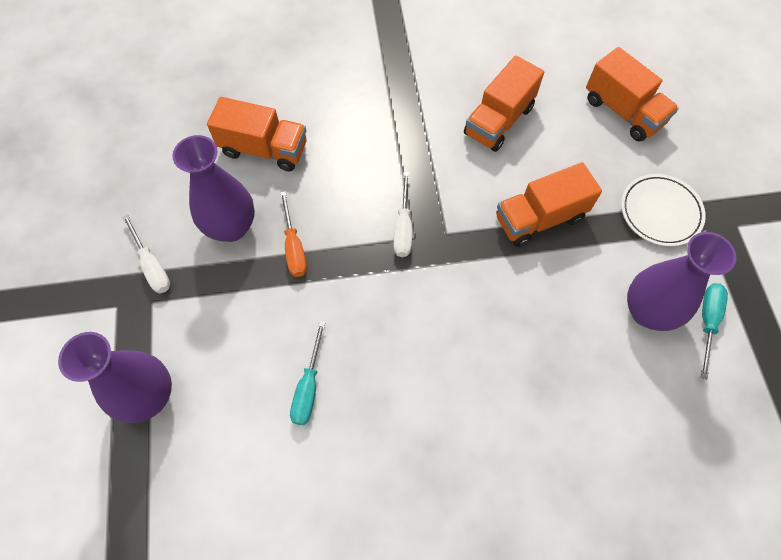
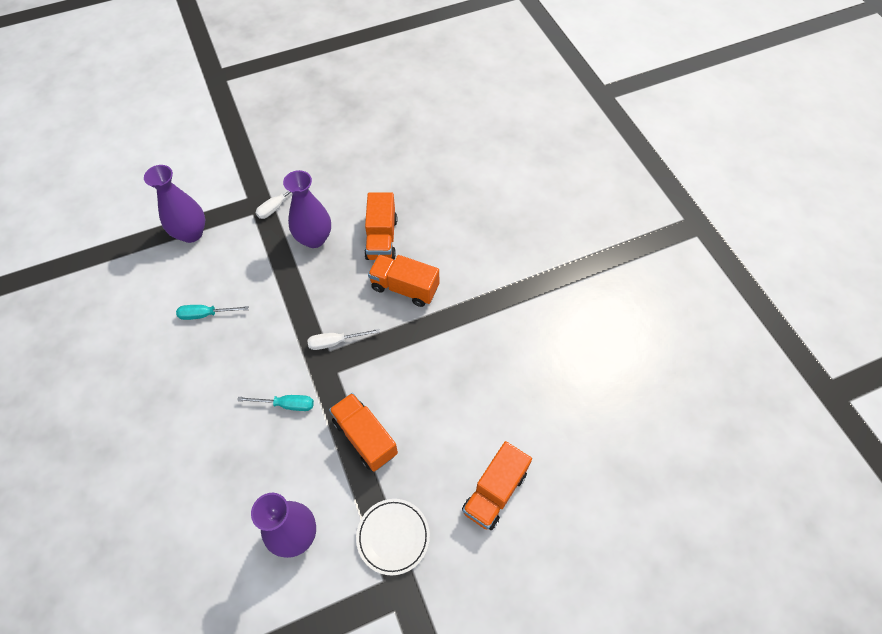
camera: 75 degrees right, 5 degrees down
(294, 247) = (306, 278): orange screwdriver -> none
(498, 121) = (453, 389): orange truck -> orange truck (404, 288)
(707, 322) = (293, 587): turquoise screwdriver -> turquoise screwdriver (286, 404)

